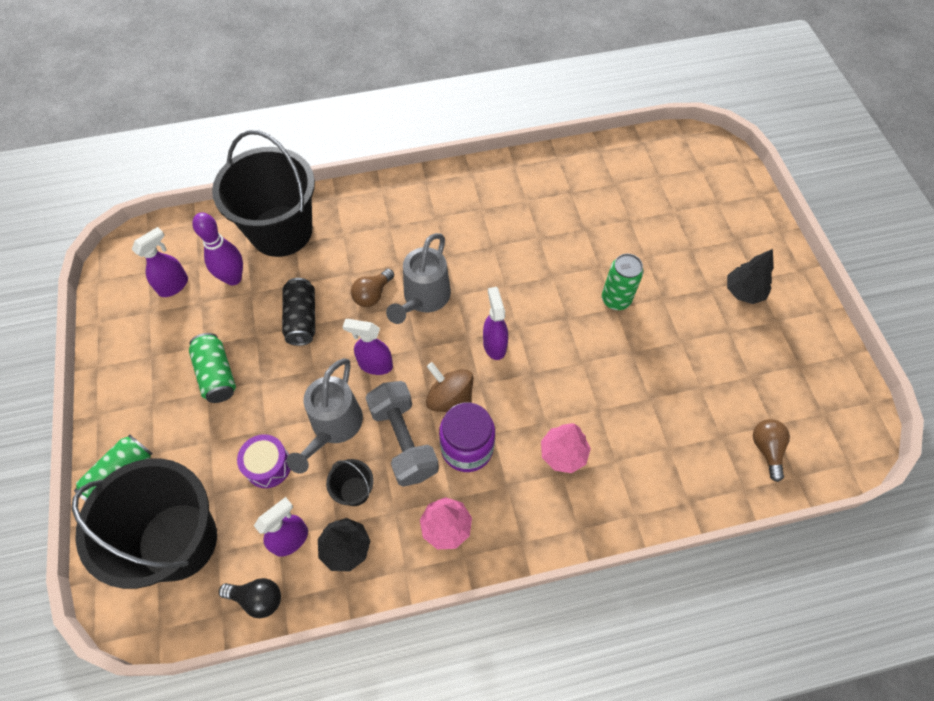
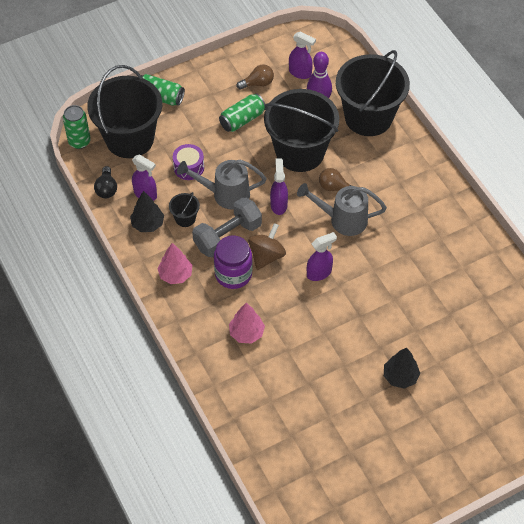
camera: 75 degrees right, 5 degrees down
(302, 319) = (300, 152): black can -> black bucket
(616, 299) = (388, 347): green can -> green can (79, 141)
(743, 292) = (430, 440): black tree -> black tree (400, 376)
(766, 449) = (290, 467): brown light bulb -> brown light bulb (258, 83)

